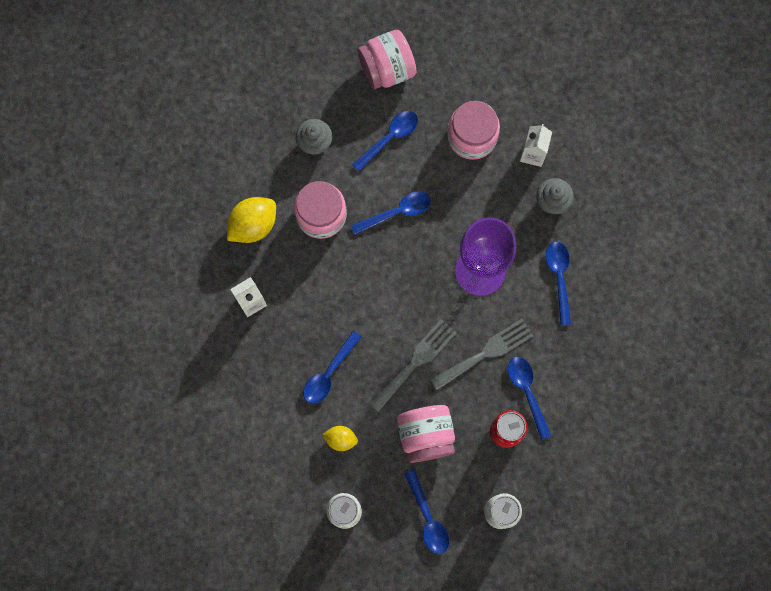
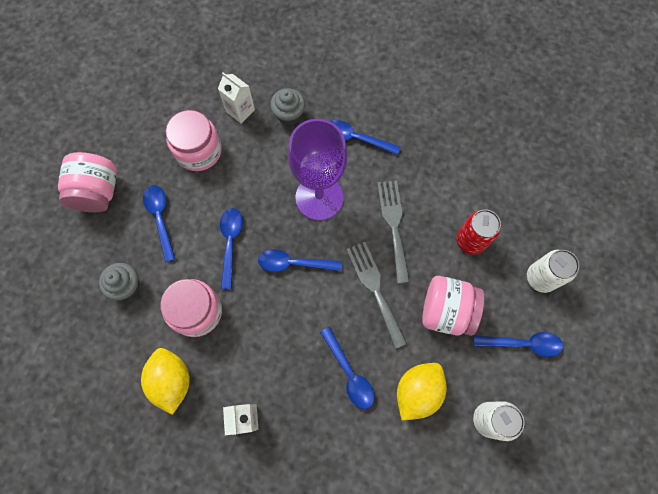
camera: 65 degrees left, 5 degrees down
(341, 439) = (417, 391): yellow lemon -> yellow lemon, size x1.73
(527, 392) = (443, 207): blue spoon -> blue spoon (294, 263)

